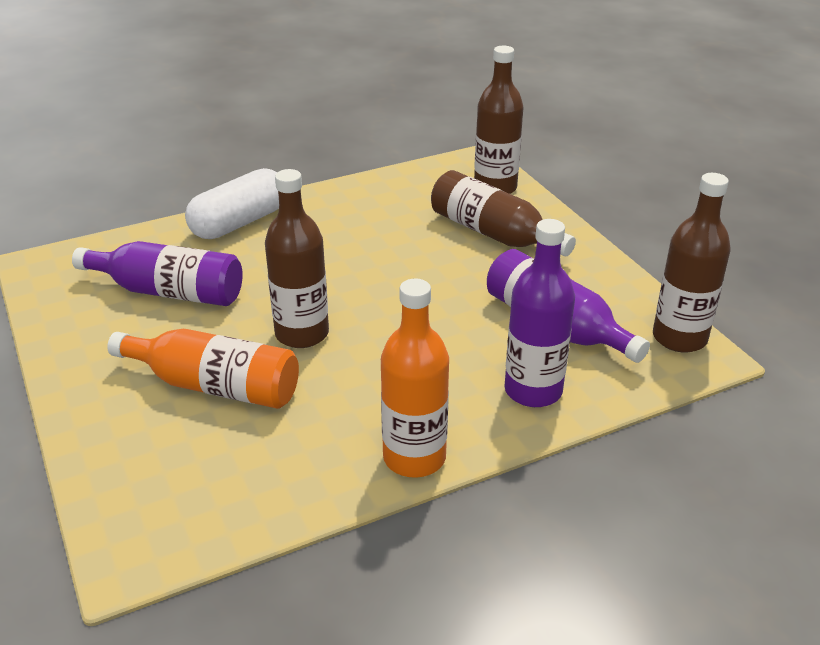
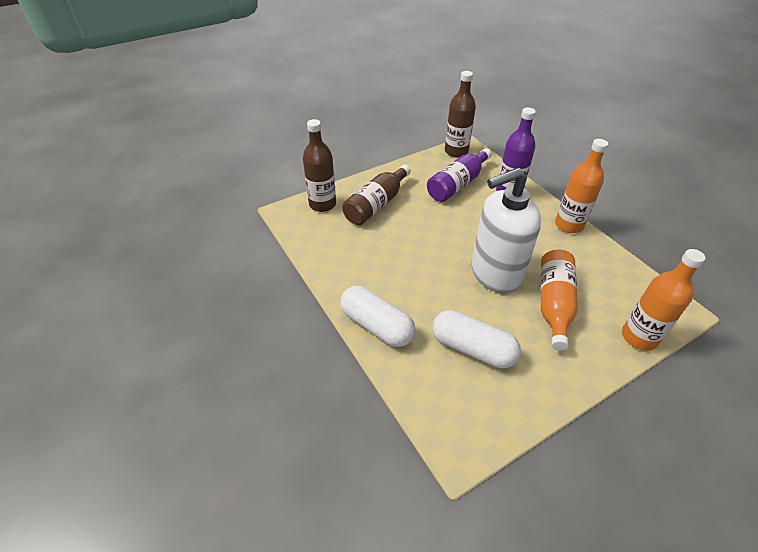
camera: 95 degrees left, 10 degrees up
(104, 471) = (639, 337): none -> orange bottle
(169, 292) = (472, 348): purple bottle -> white capsule
(302, 334) = (495, 274): brown bottle -> white soap dispenser

